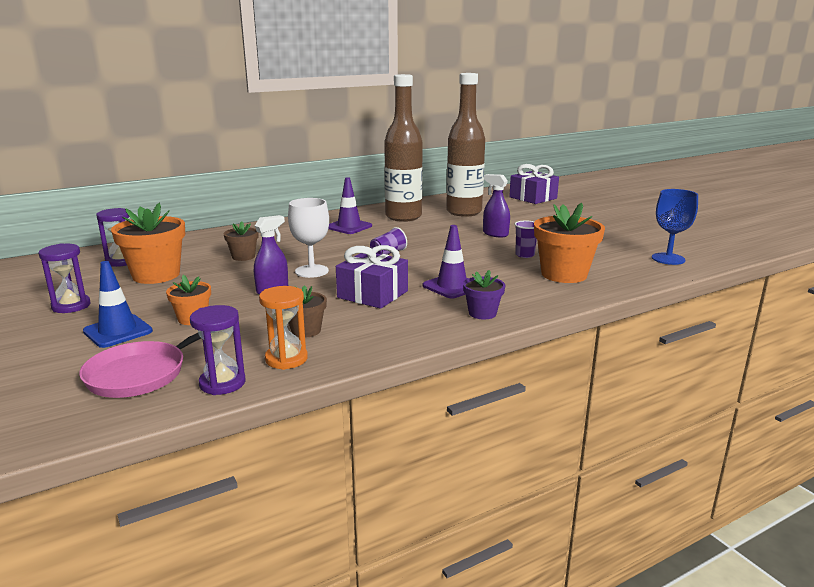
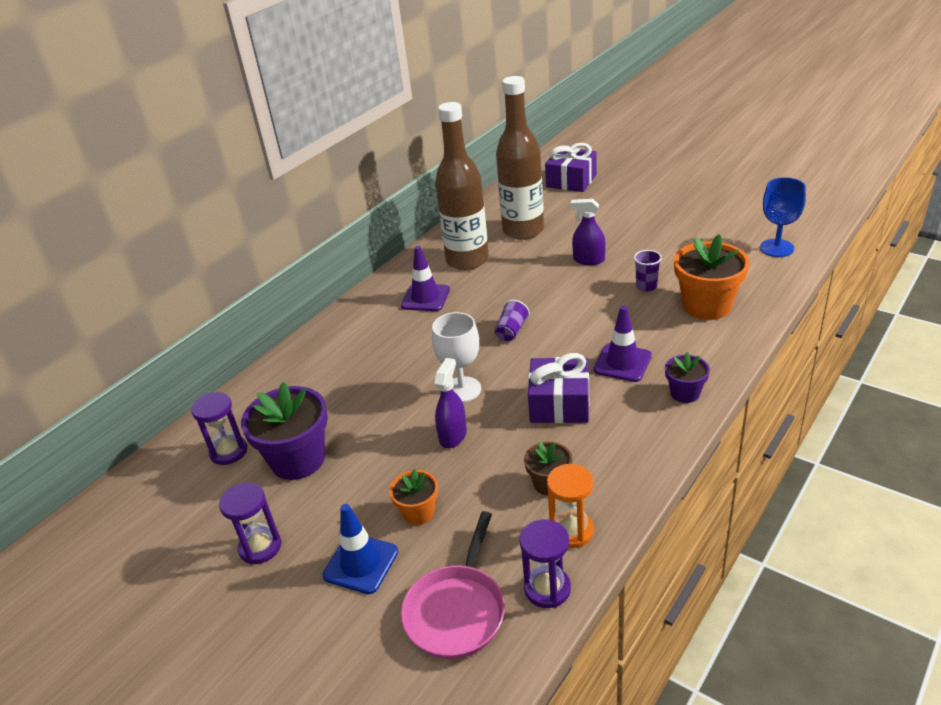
camera: 20 degrees left, 15 degrees up
(156, 275) = (298, 460): orange flower pot -> purple flower pot
(243, 257) = (362, 392): brown flower pot -> none

